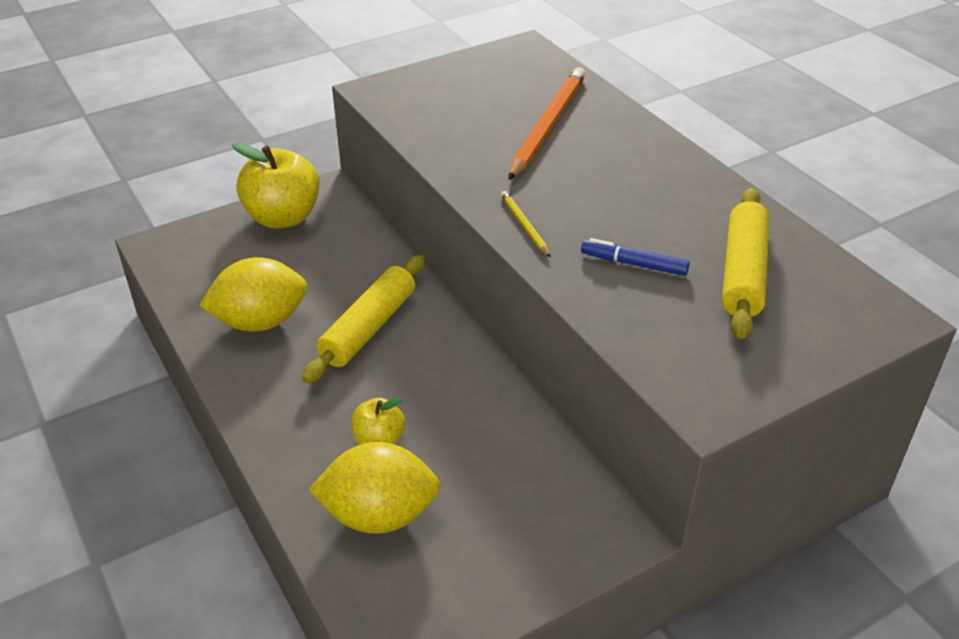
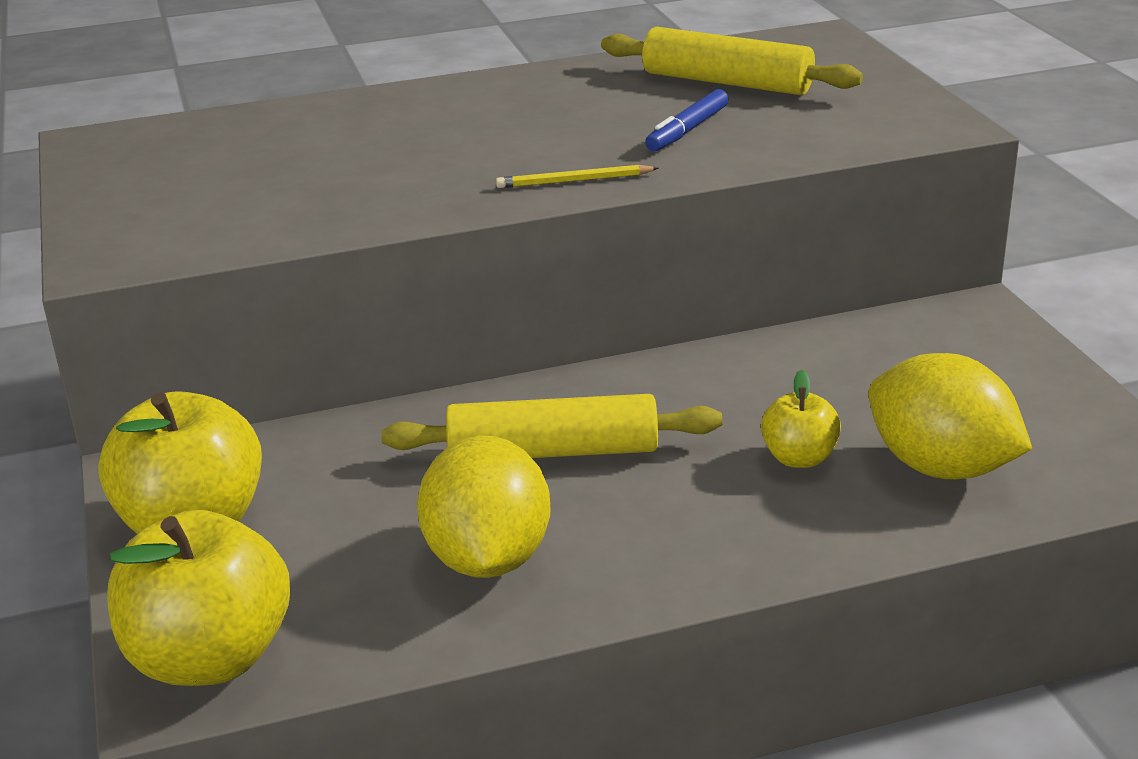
camera: 75 degrees left, 10 degrees down
(179, 250) = (210, 658): none -> yellow apple
(369, 328) = (553, 451): yellow rolling pin -> yellow rolling pin turned 45 degrees counterclockwise
(379, 515) = (940, 467): yellow lemon -> yellow lemon turned 60 degrees counterclockwise
(547, 126) = (337, 146): orange pencil -> none

